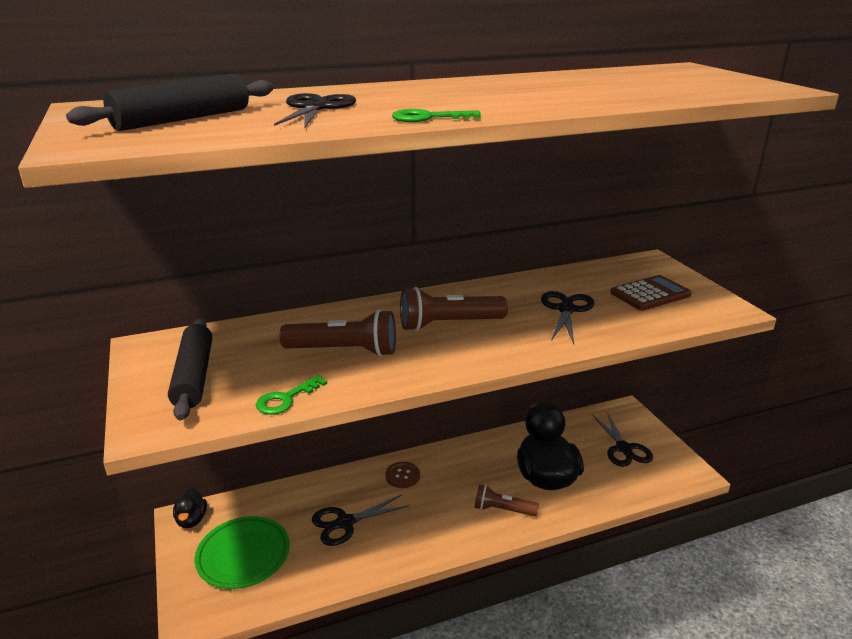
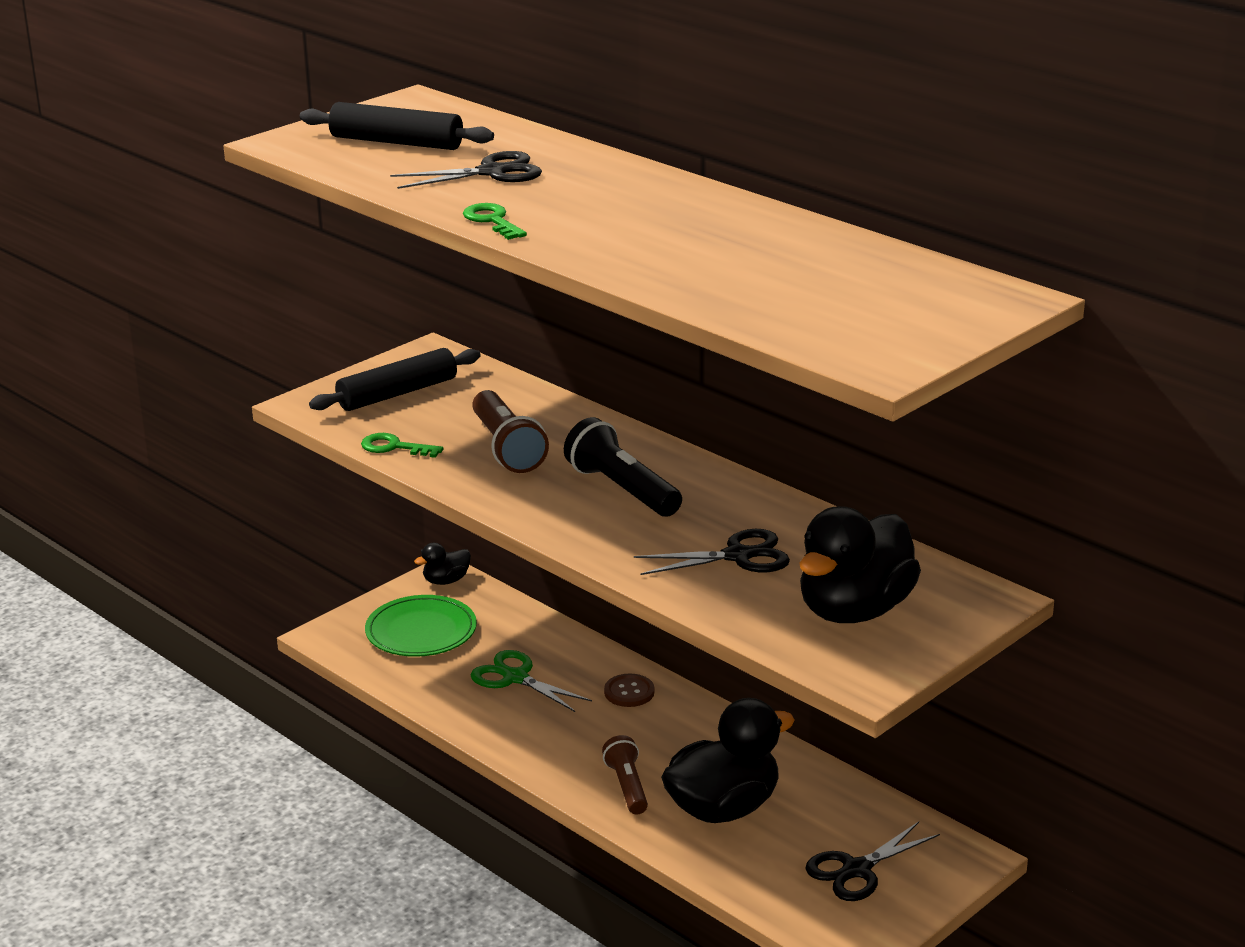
camera: 65 degrees right, 0 degrees up
(345, 523) = (515, 678): black scissors -> green scissors
(449, 324) = (622, 490): brown flashlight -> black flashlight
(650, 294) = (854, 610): brown calculator -> black duck

